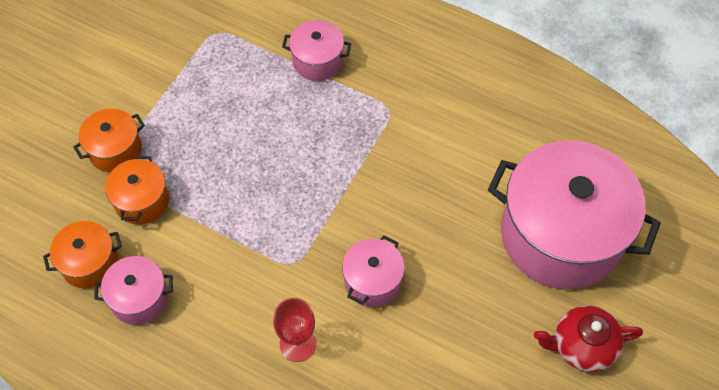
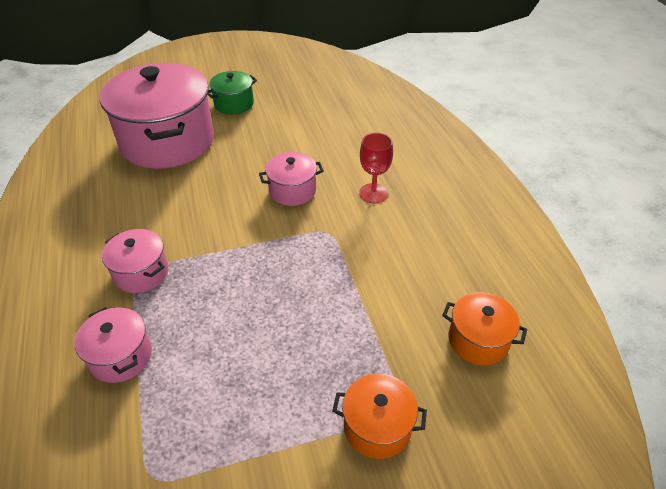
camera: 135 degrees left, 15 degrees down
(139, 298) = (455, 286): pink pot -> pink pot (141, 273)
(142, 201) = (393, 357): orange pot -> none
(582, 346) = (234, 104): red teapot -> green pot

